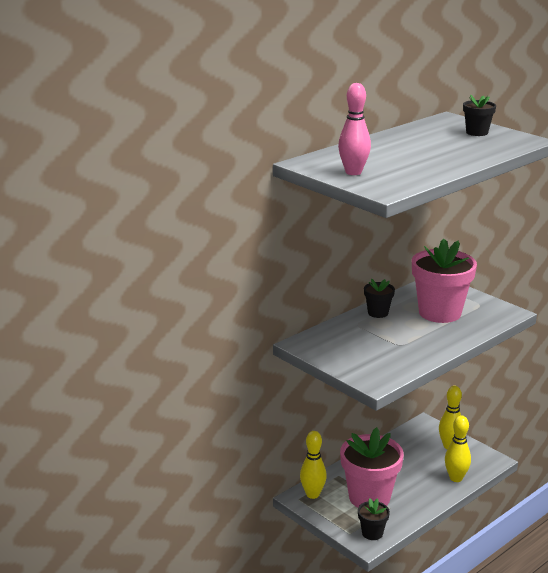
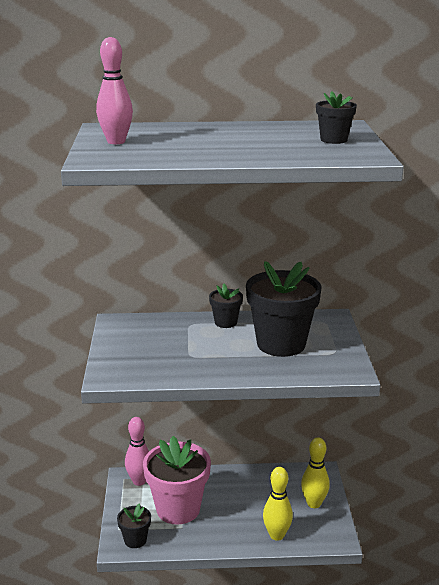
camera: 40 degrees right, 0 degrees up
(312, 494) = (139, 481): yellow bowling pin -> pink bowling pin
(440, 313) = (281, 344): pink flower pot -> black flower pot

